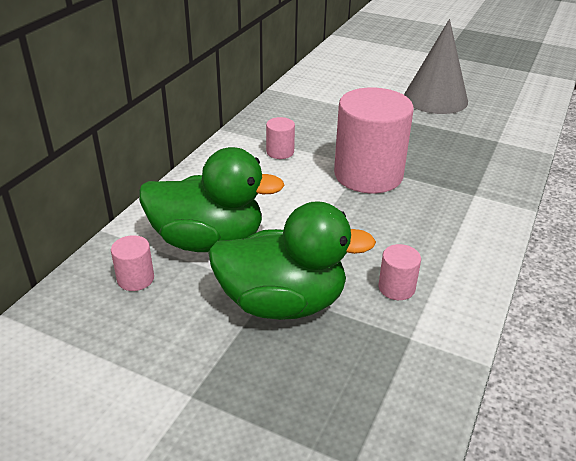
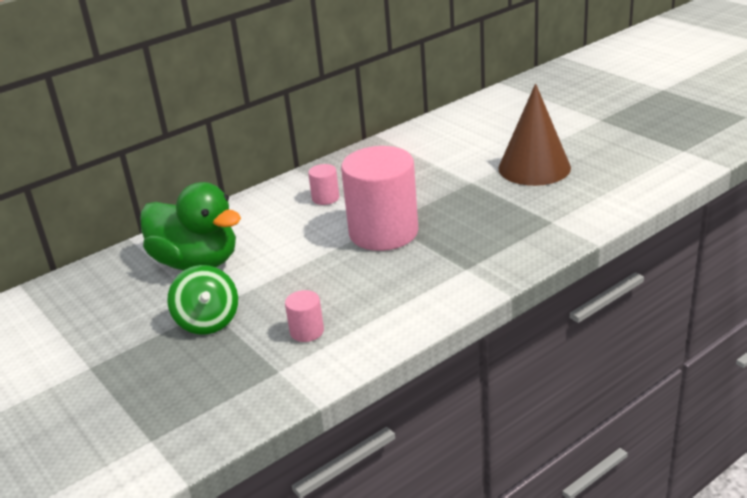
camera: 30 degrees right, 5 degrees down
(135, 279) = (121, 280): pink cylinder -> none
(282, 303) = (208, 321): green duck -> green spinning top
(435, 99) = (534, 168): grey cone -> brown cone

